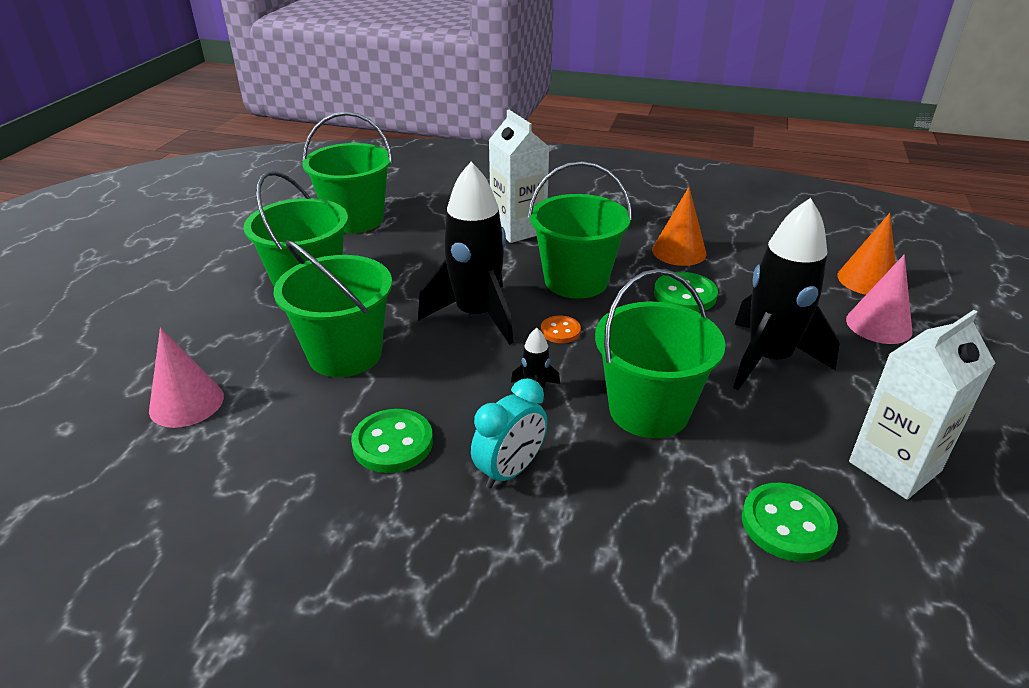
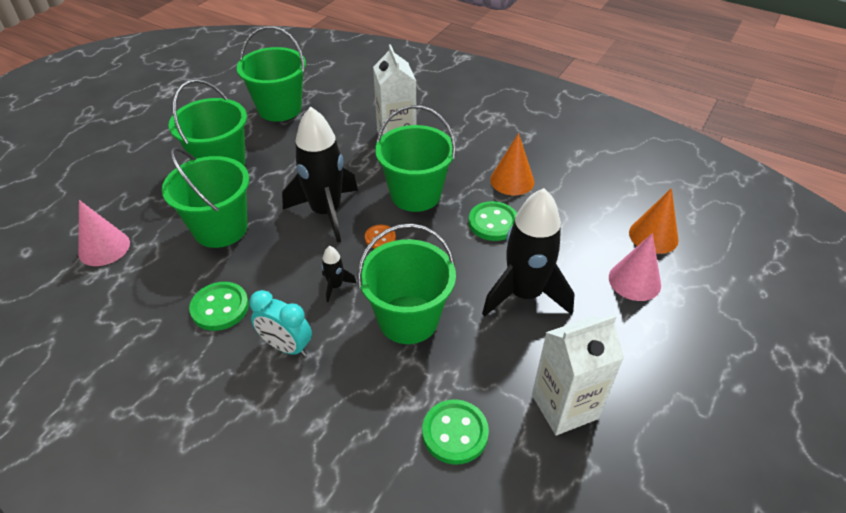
camera: 15 degrees right, 10 degrees up
(510, 471) = (286, 347): turquoise clock -> turquoise clock turned 60 degrees clockwise

